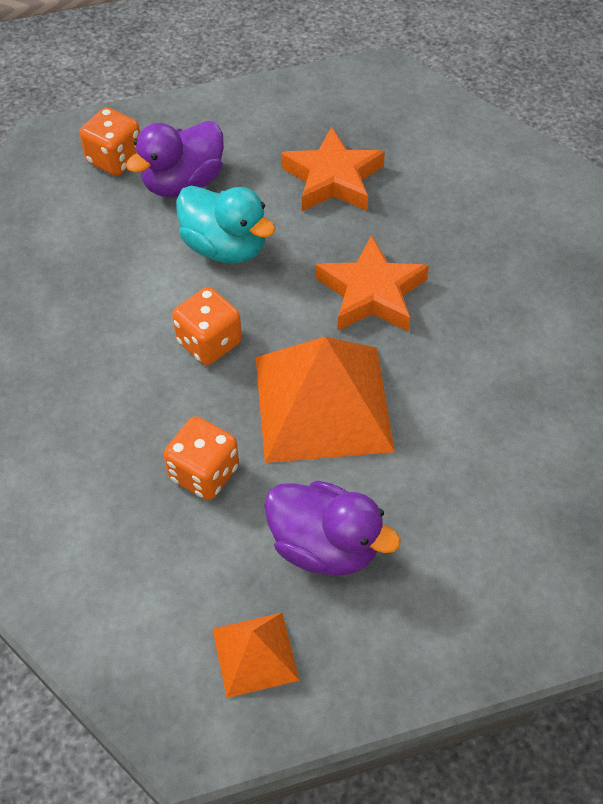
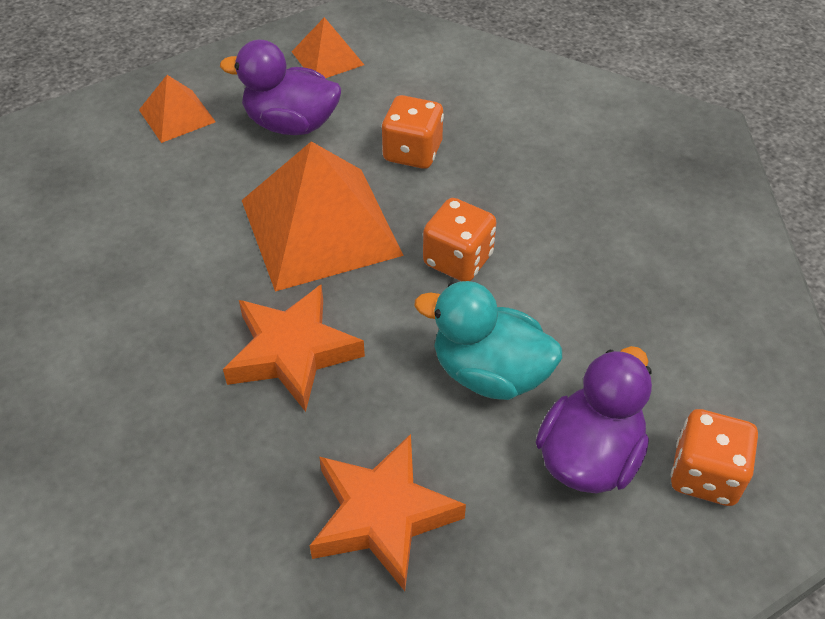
camera: 165 degrees right, 5 degrees down
(456, 592) = (177, 115): none -> orange pyramid

